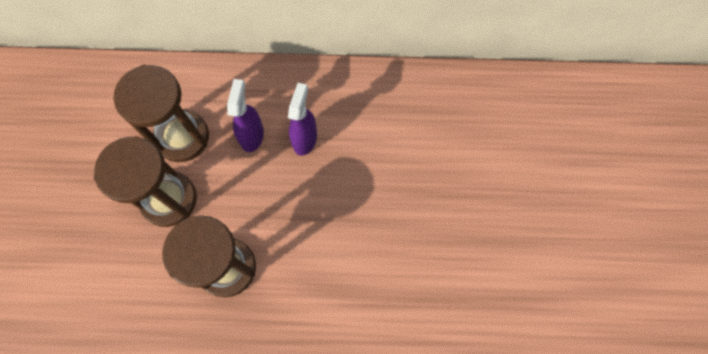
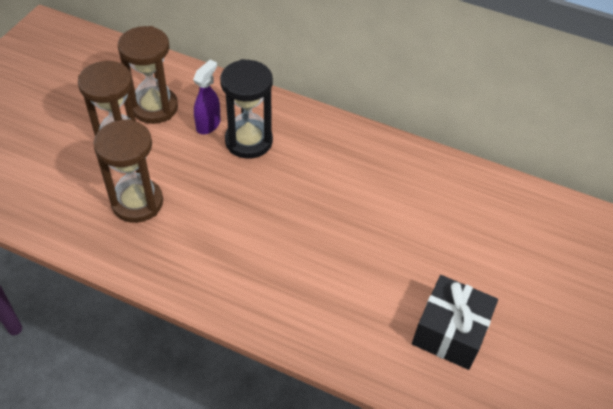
camera: 20 degrees right, 20 degrees down
(305, 139) = (248, 141): purple spray bottle -> black hourglass
(602, 281) = (450, 332): none -> black gift

